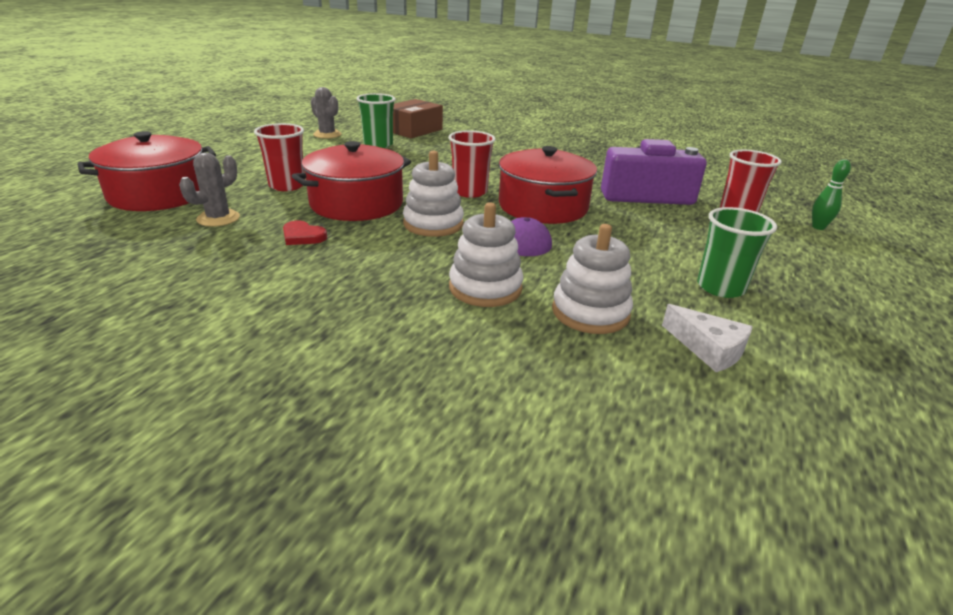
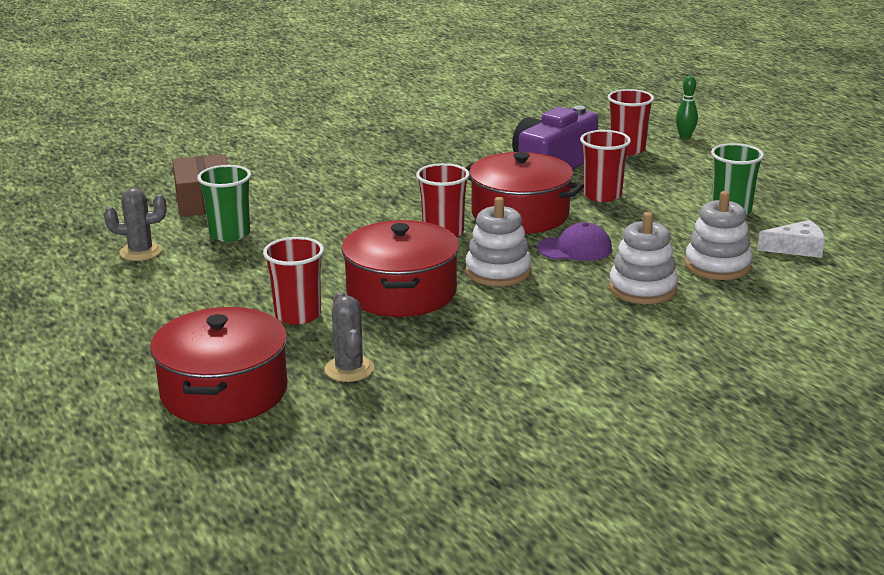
camera: 50 degrees left, 5 degrees down
(303, 236) = (451, 336): red heart -> none
(634, 225) = (602, 195): none -> red cup

